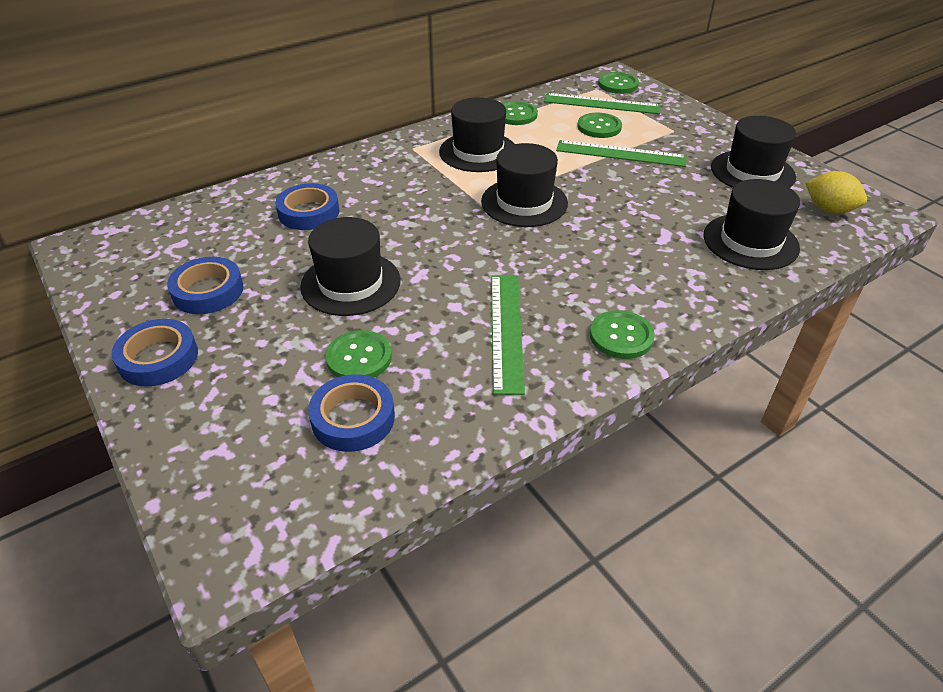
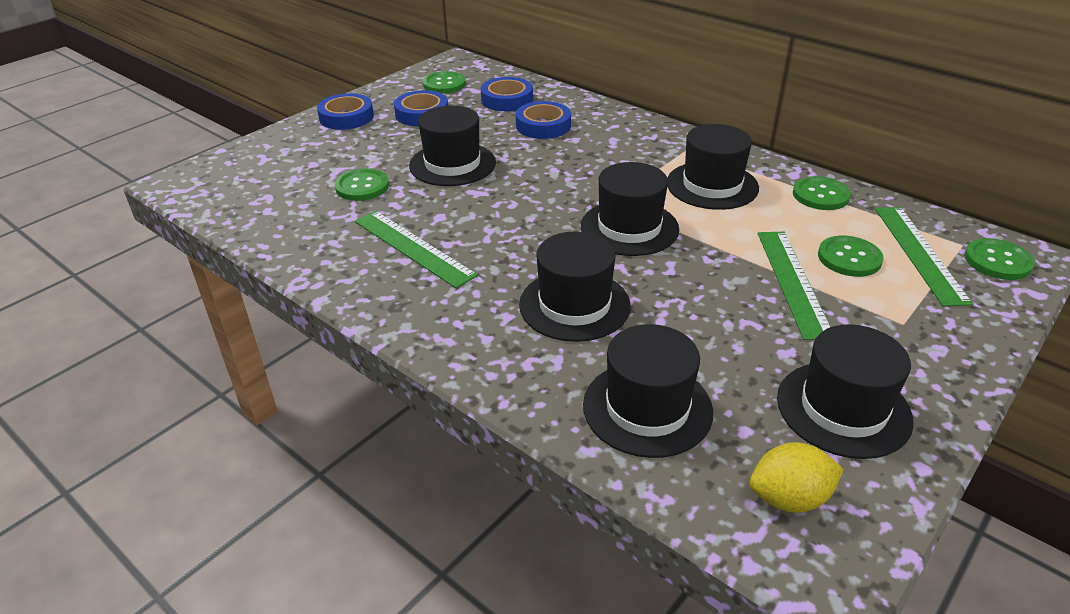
camera: 75 degrees right, 5 degrees down
(353, 418) = (296, 198): blue tape -> blue tape (507, 100)
(506, 330) = (413, 248): green ruler -> green ruler turned 60 degrees clockwise
(621, 336) = (422, 315): green button -> green button (444, 84)
(626, 250) = (574, 305): none -> black hat
(829, 210) = (789, 498): yellow lemon -> yellow lemon turned 60 degrees clockwise

